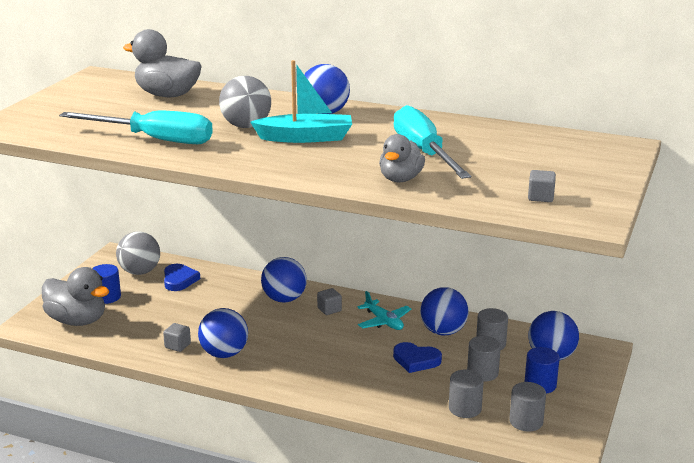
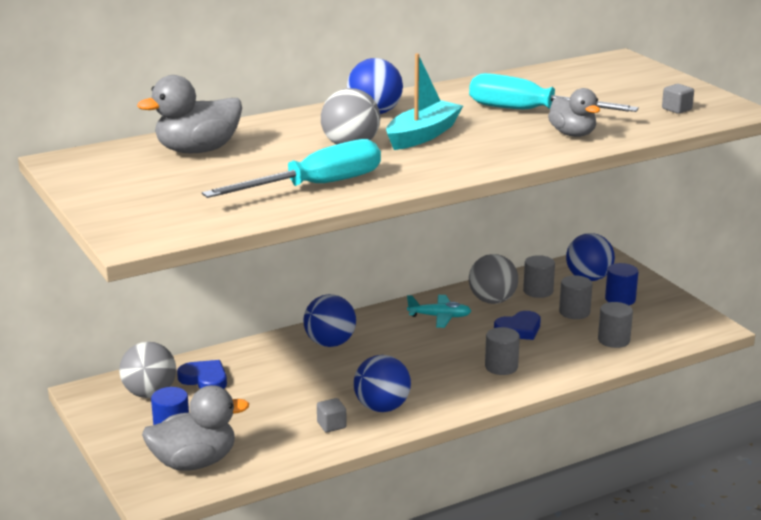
camera: 50 degrees left, 0 degrees up
(329, 309) = (382, 331): grey cube -> none
(443, 331) = (492, 300): blue ball -> grey ball
(526, 421) = (660, 325): grey cylinder -> grey cylinder (501, 367)

